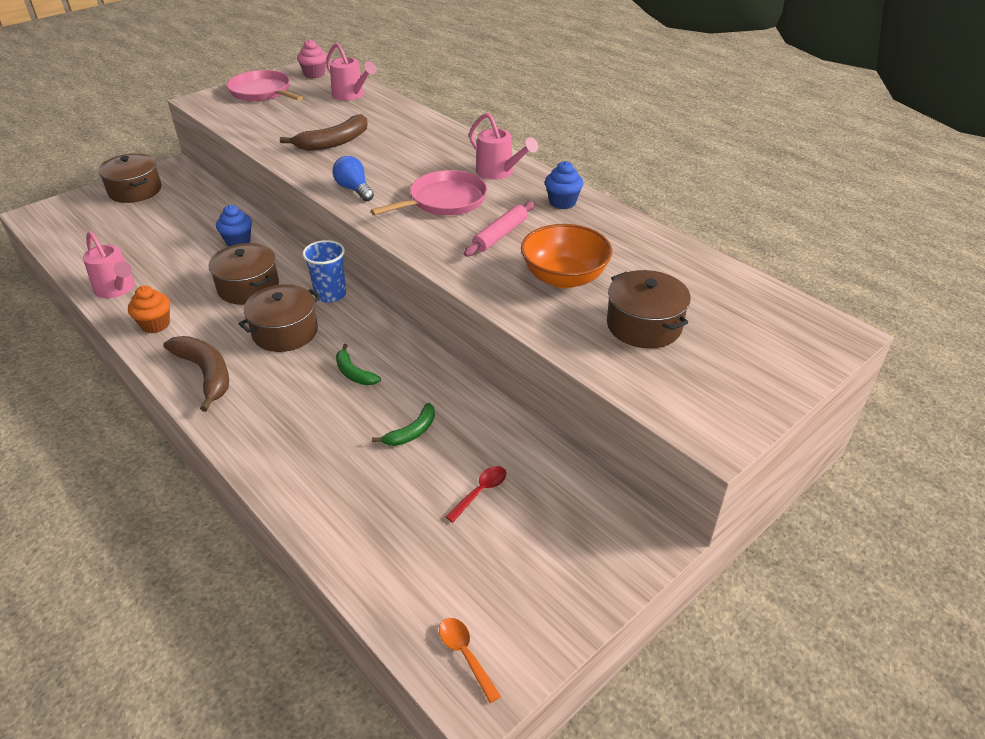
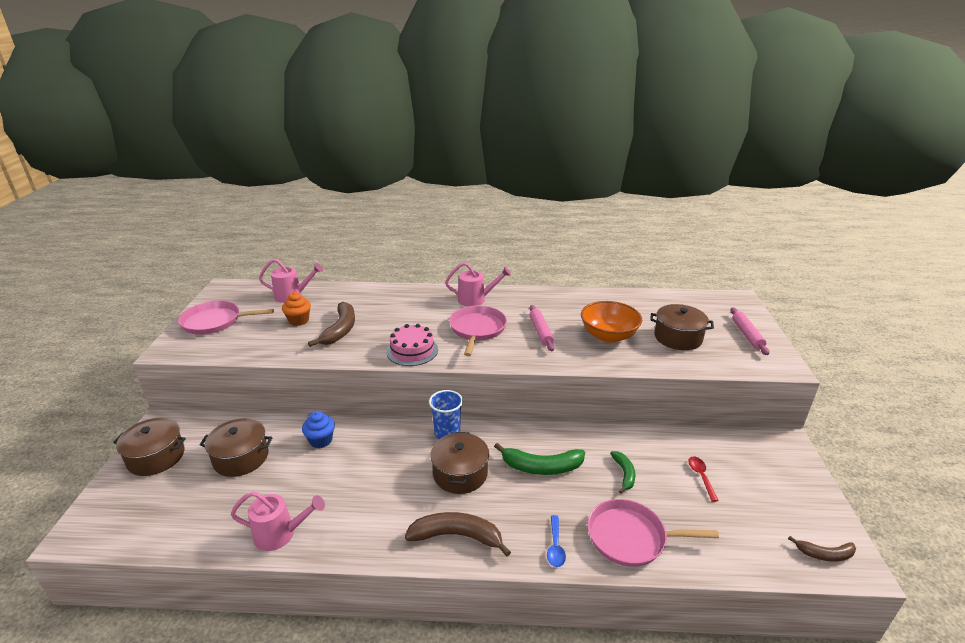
camera: 45 degrees left, 10 degrees down
(155, 324) = (361, 534): orange cupcake -> orange cupcake (299, 321)
(248, 287) = (384, 464): brown pot -> brown pot (241, 458)
(254, 437) = (555, 546): none -> blue spoon
(314, 74) = (235, 293): pink cupcake -> none
(319, 481) = (630, 537): none -> pink pan
(354, 189) = (412, 350): blue light bulb -> pink cake
(354, 373) = (541, 467): green banana -> green banana, size x1.70
(465, 655) = (825, 554): orange spoon -> brown banana
(562, 202) = (537, 299): blue cupcake -> none
(748, 376) = (747, 335): none -> pink rolling pin

